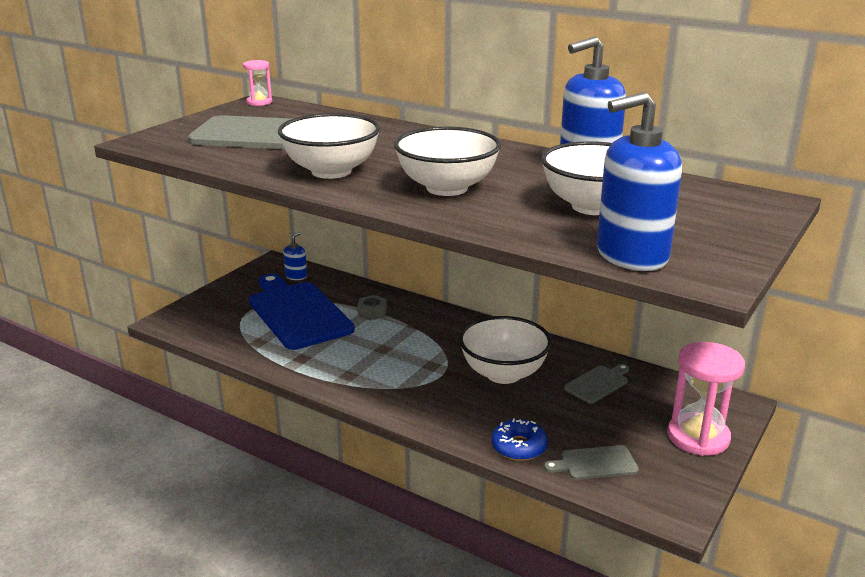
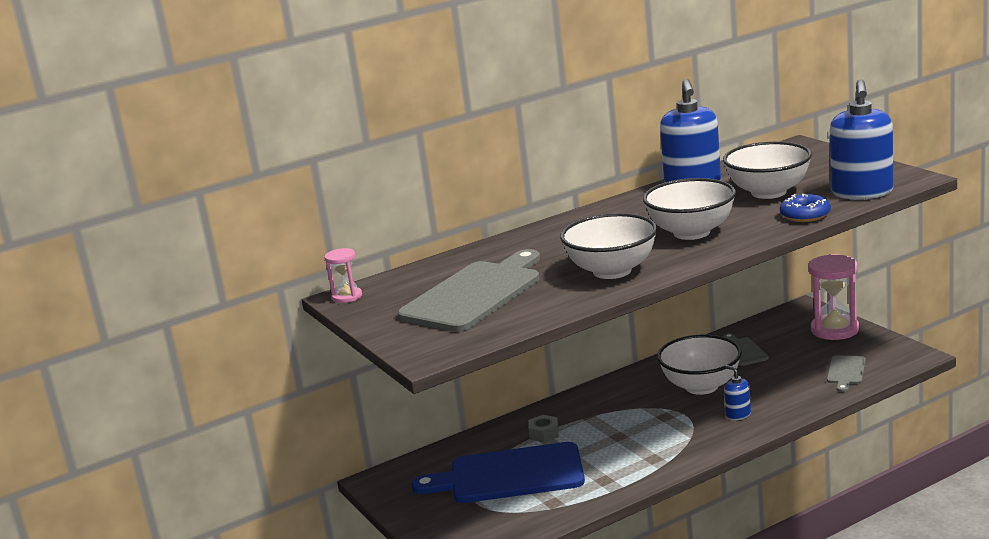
camera: 60 degrees left, 5 degrees down
(296, 276) = (423, 469): blue soap dispenser -> blue soap dispenser (738, 415)
(519, 447) = (809, 397): blue donut -> blue donut (805, 215)

